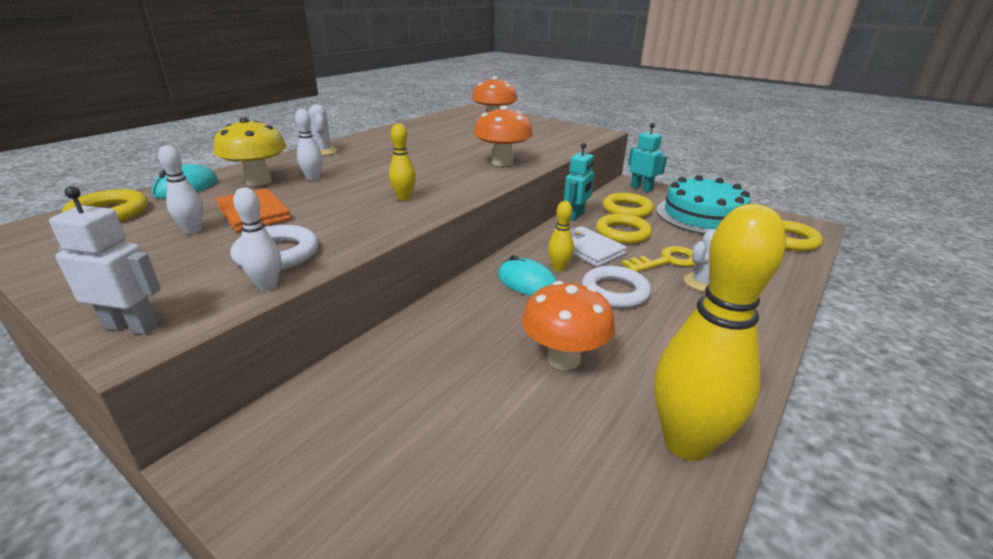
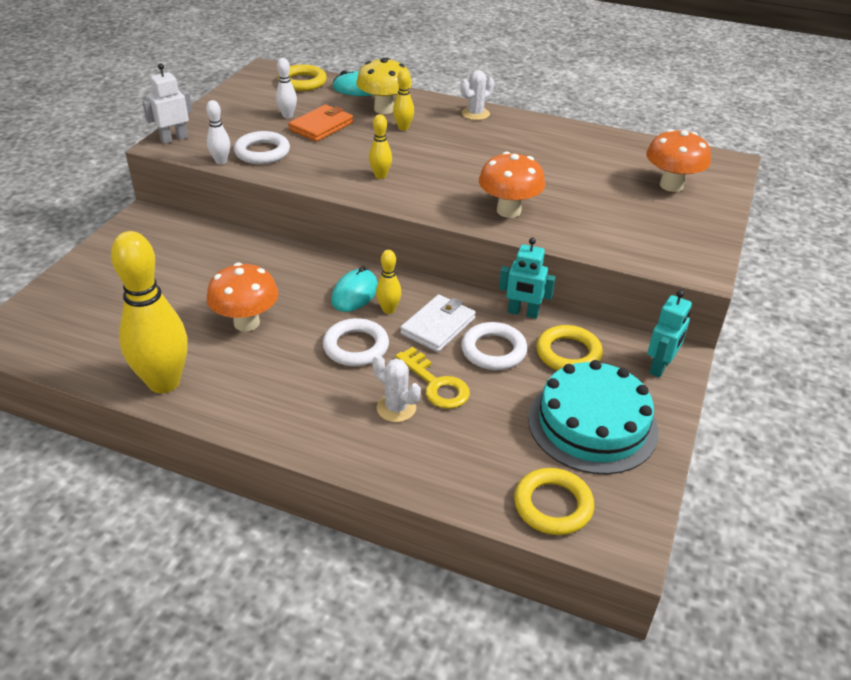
camera: 75 degrees right, 10 degrees up
(132, 326) = (174, 139): white robot -> white robot turned 120 degrees counterclockwise
(313, 178) = (403, 128): white bowling pin -> yellow bowling pin
(622, 233) = (493, 350): yellow ring -> white ring

